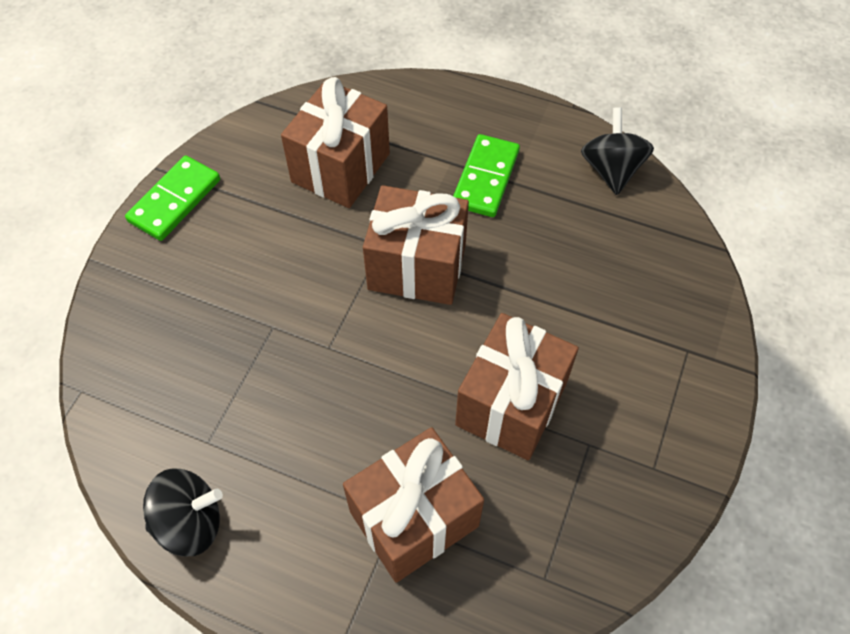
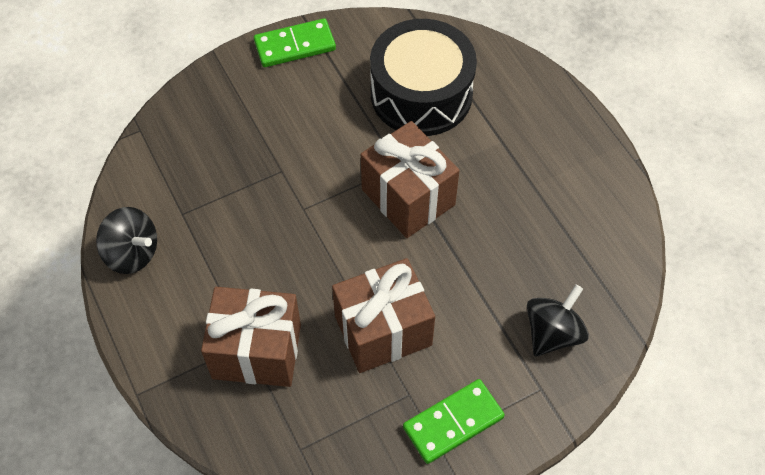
camera: 40 degrees right, 0 degrees up
(341, 168) = (421, 94): brown gift -> black drum
(485, 178) = (515, 169): green domino -> green domino (453, 422)
(611, 170) = (616, 226): black spinning top -> black spinning top (552, 333)

